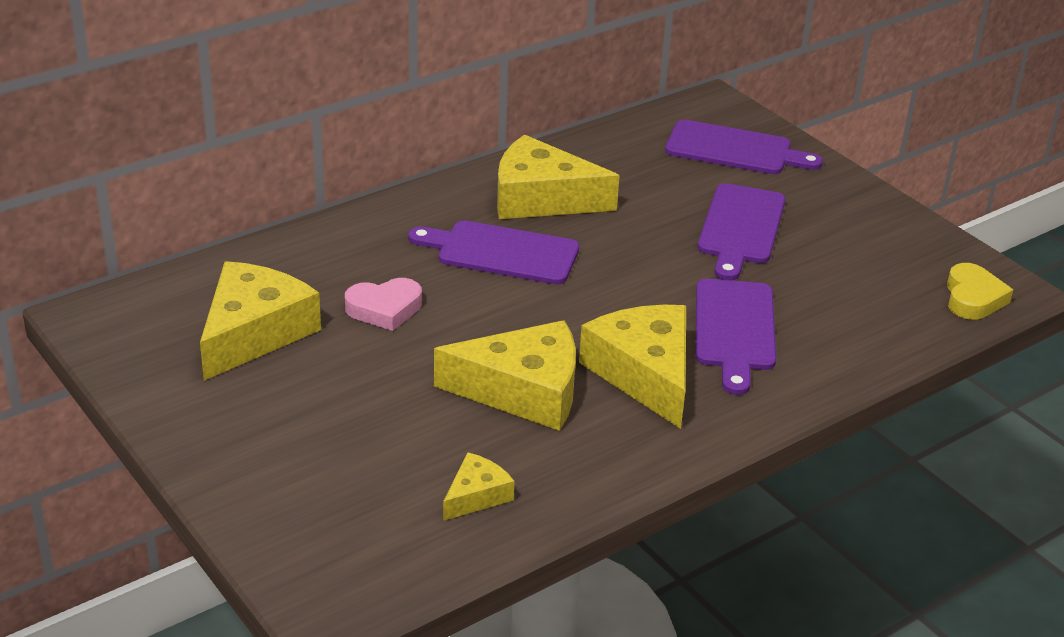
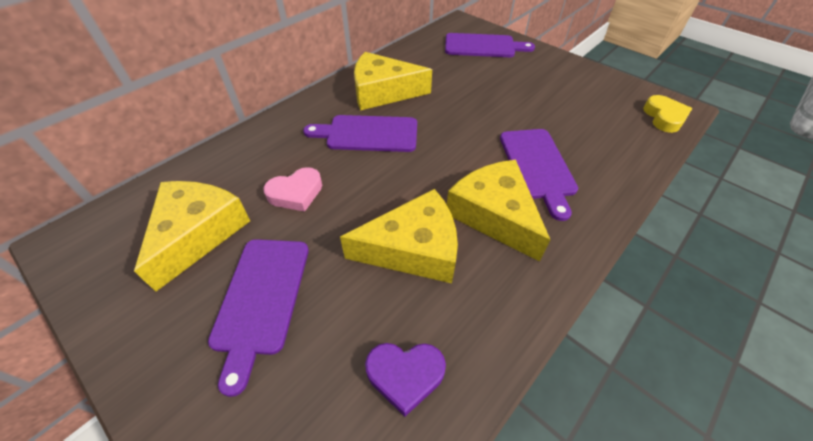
camera: 10 degrees left, 15 degrees up
(476, 495) = (405, 375): yellow cheese -> purple heart
(740, 228) = (508, 93): purple cutting board -> purple cutting board (261, 299)

